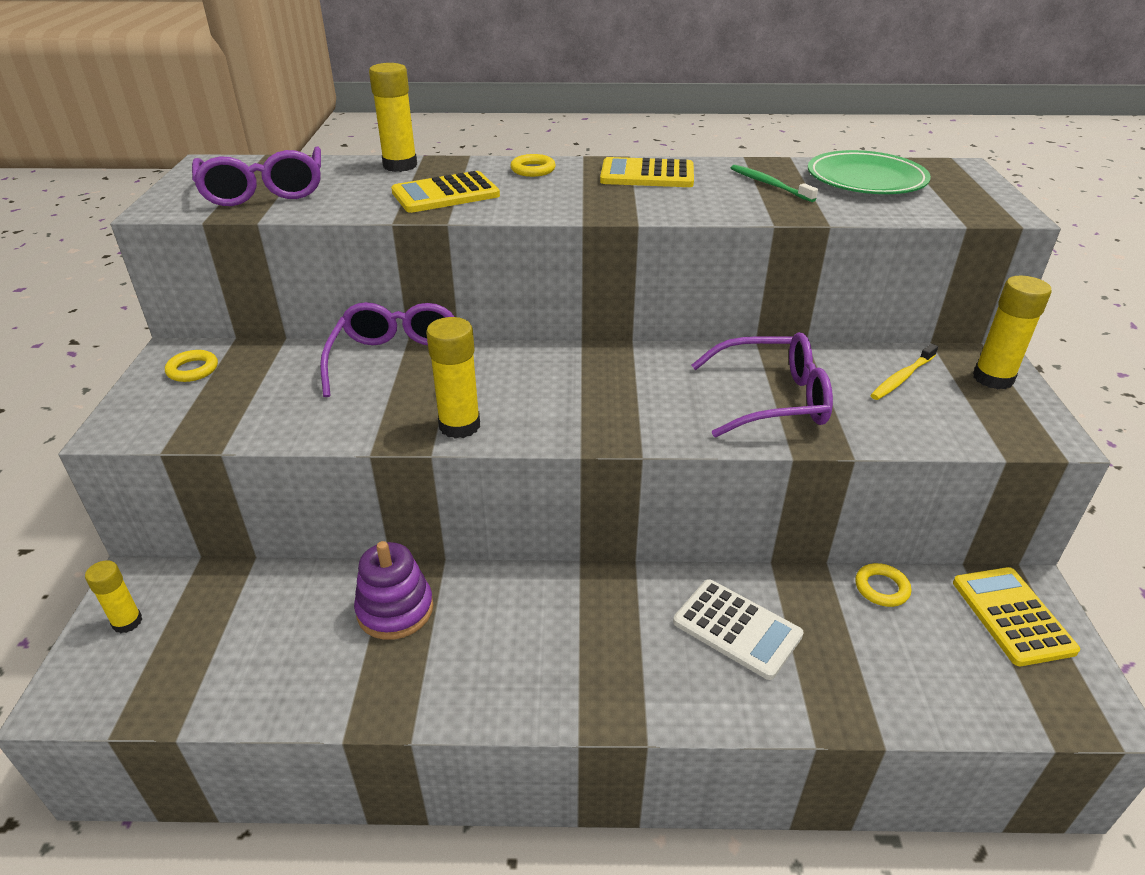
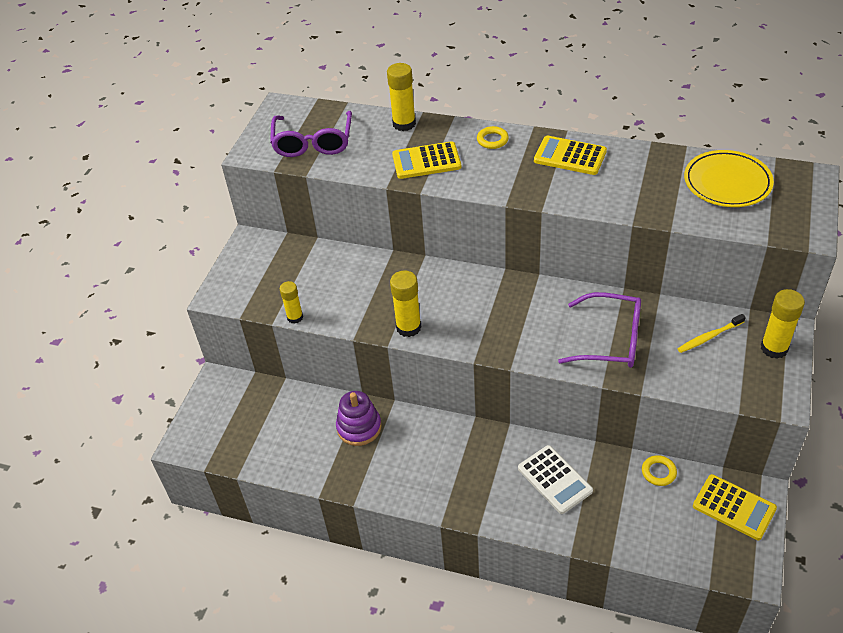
camera: 20 degrees right, 10 degrees up
(127, 622) = (214, 406): yellow glue stick -> yellow glue stick (295, 317)
(193, 370) = (260, 256): yellow ring -> none
(397, 361) = (382, 268): purple glasses -> none
(769, 184) = (652, 179): green toothbrush -> none
(866, 180) = (727, 182): green plate -> yellow plate
(1012, 616) = (734, 507): yellow calculator -> yellow calculator turned 120 degrees clockwise

